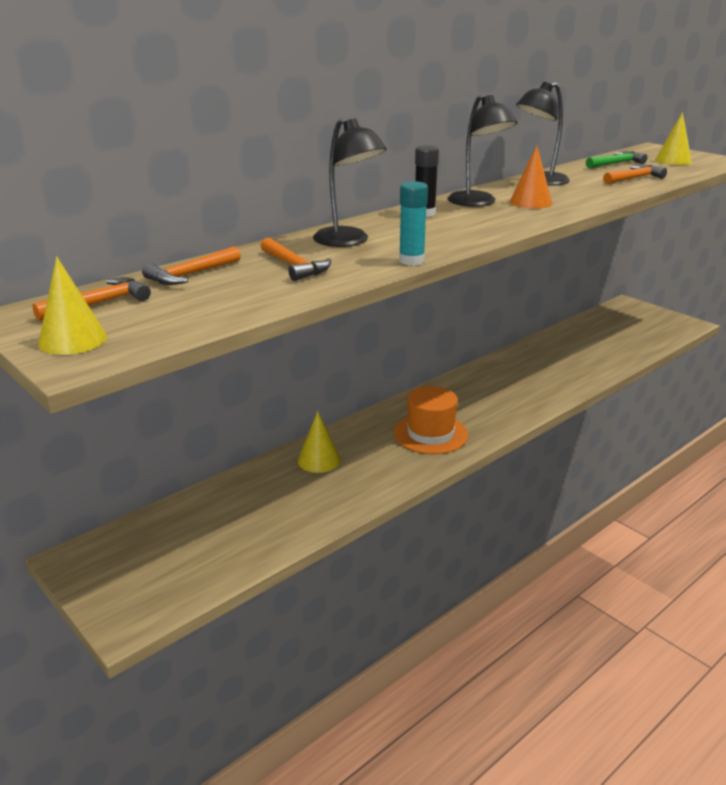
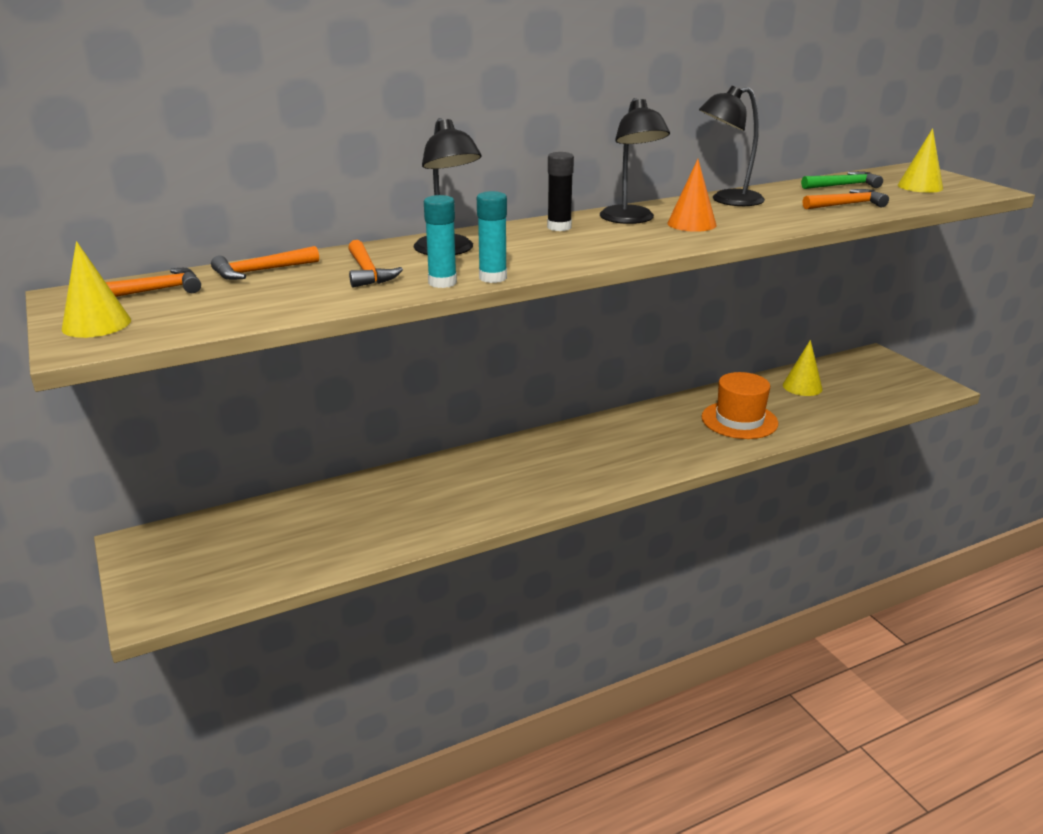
camera: 15 degrees right, 0 degrees up
(319, 460) = (420, 483): yellow cone -> yellow cone (802, 387)
(371, 269) = (442, 283): none -> turquoise glue stick
(430, 434) = (553, 473): orange hat -> orange hat (739, 420)

